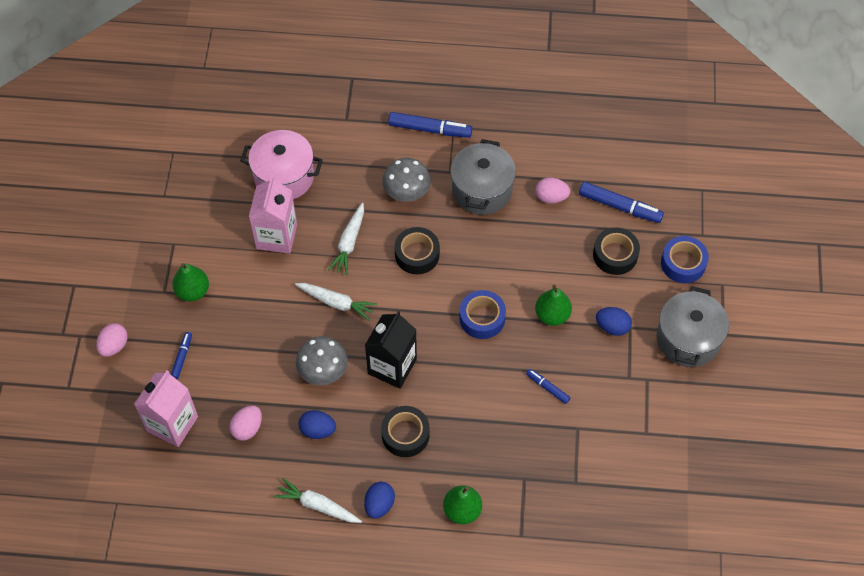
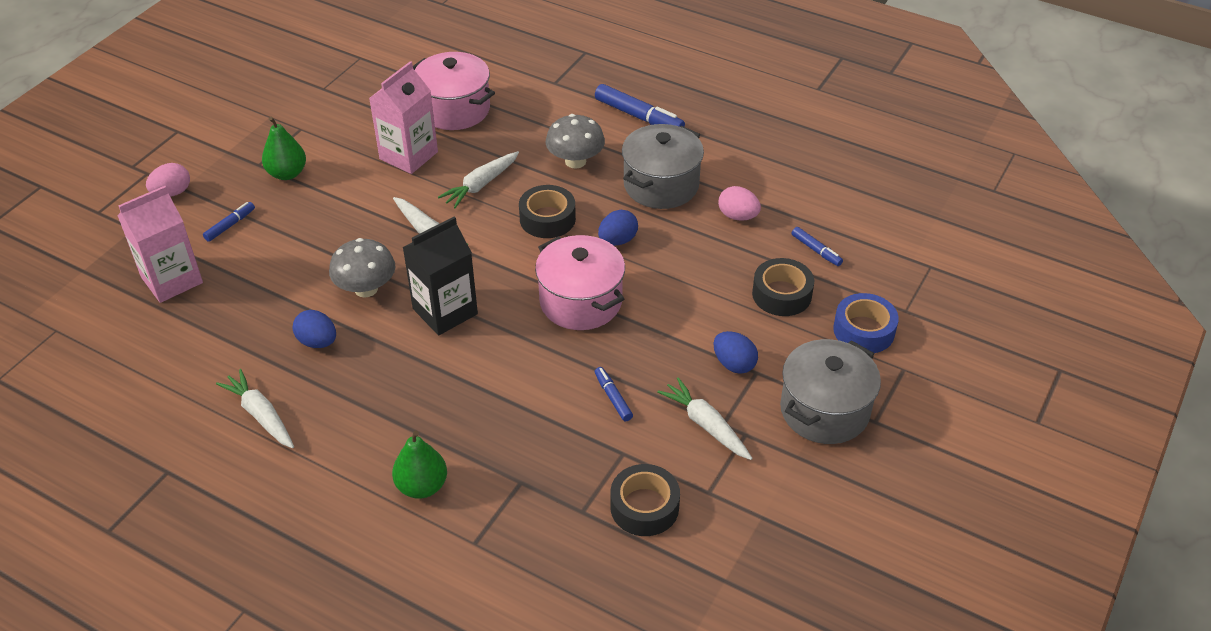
camera: 25 degrees right, 15 degrees down
(247, 428) = (244, 312): pink egg -> none
(379, 505) = (330, 442): blue egg -> blue egg (617, 240)
(405, 434) = (411, 382): black tape -> black tape (644, 507)
(482, 318) = (580, 301): blue tape -> pink pot
(552, 315) = (666, 327): green pear -> none
(618, 383) = (705, 425): none -> white carrot
(620, 206) = (816, 250): blue marker -> blue marker, size x0.55

